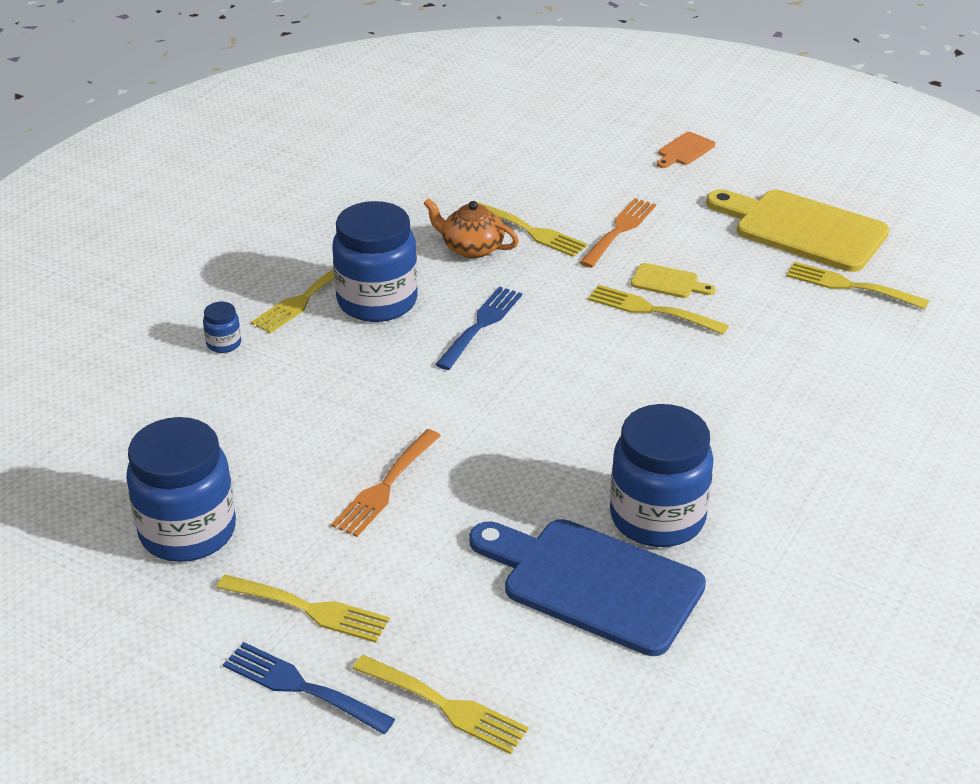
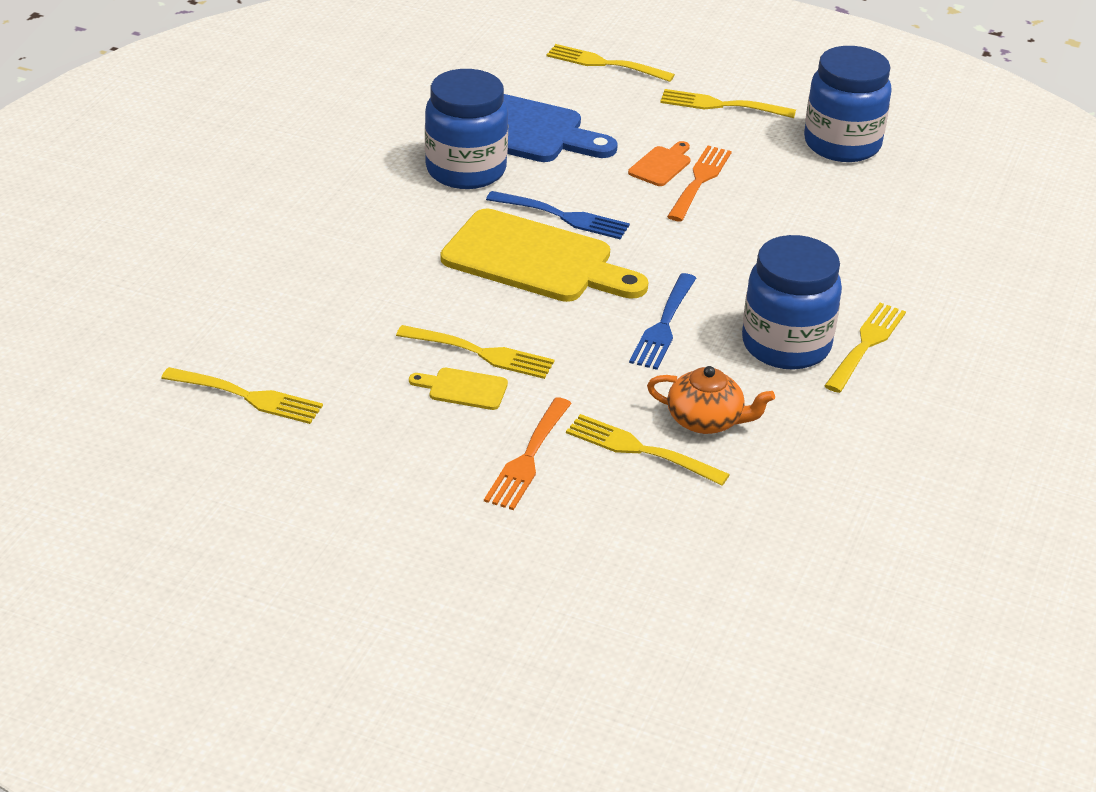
camera: 170 degrees right, 0 degrees up
(224, 344) = (918, 291): blue jar -> none
(301, 687) = (704, 68): blue fork -> blue fork (563, 217)
(684, 150) = (445, 610): orange cutting board -> orange cutting board (661, 165)
(802, 229) = (290, 476): yellow cutting board -> yellow cutting board (535, 260)

